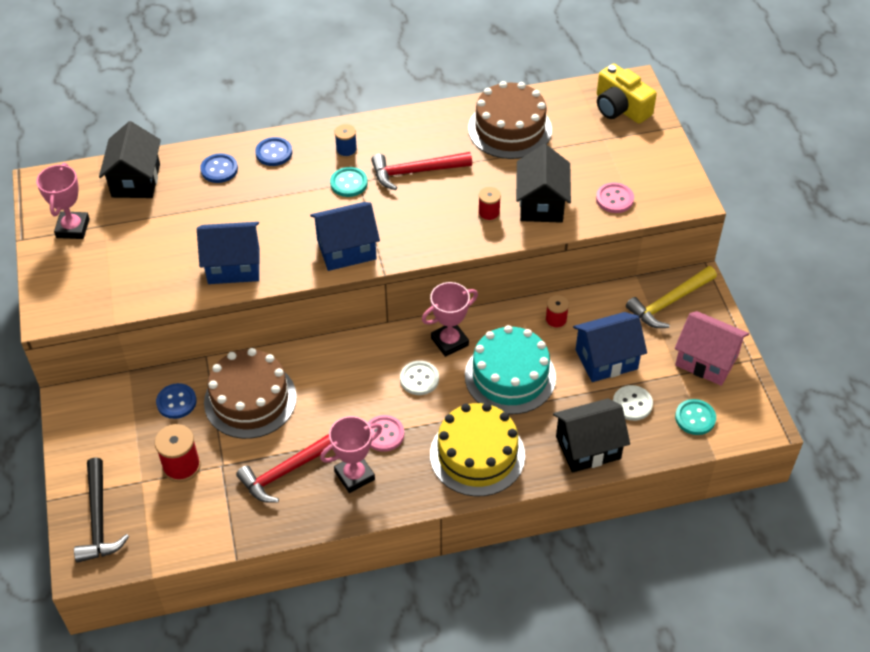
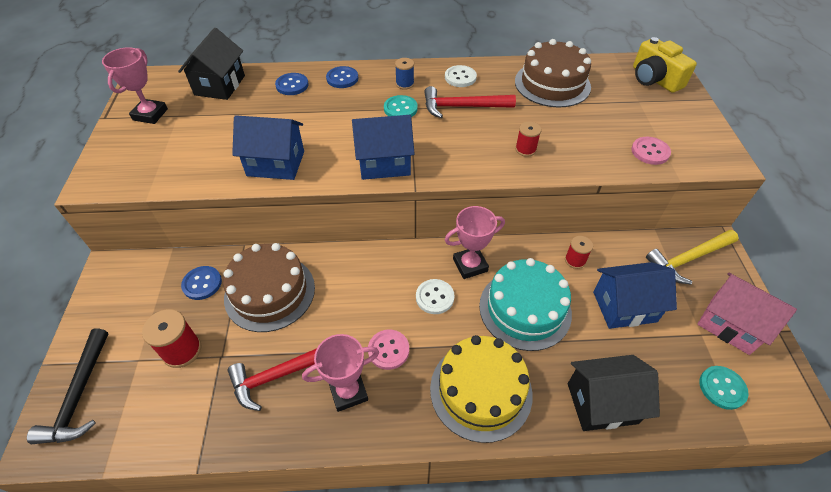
camera: 10 degrees right, 0 degrees up
(541, 204) = (577, 147): black house -> none
(632, 404) = (651, 360): white button -> white button (460, 77)

